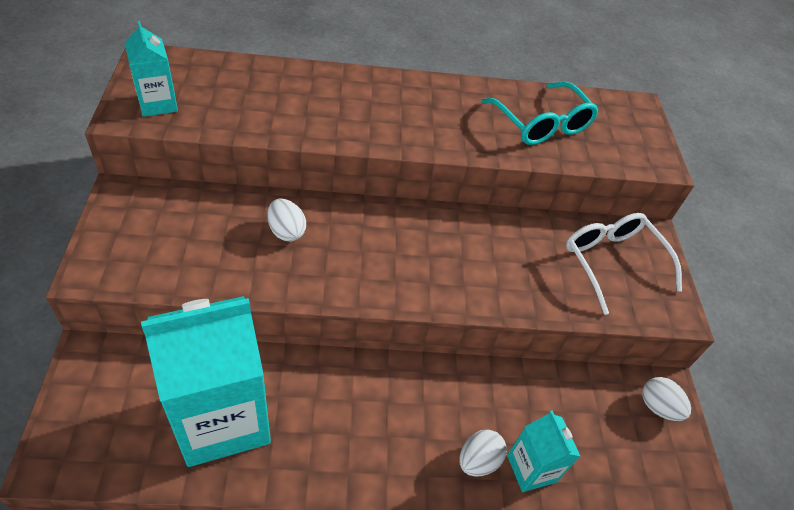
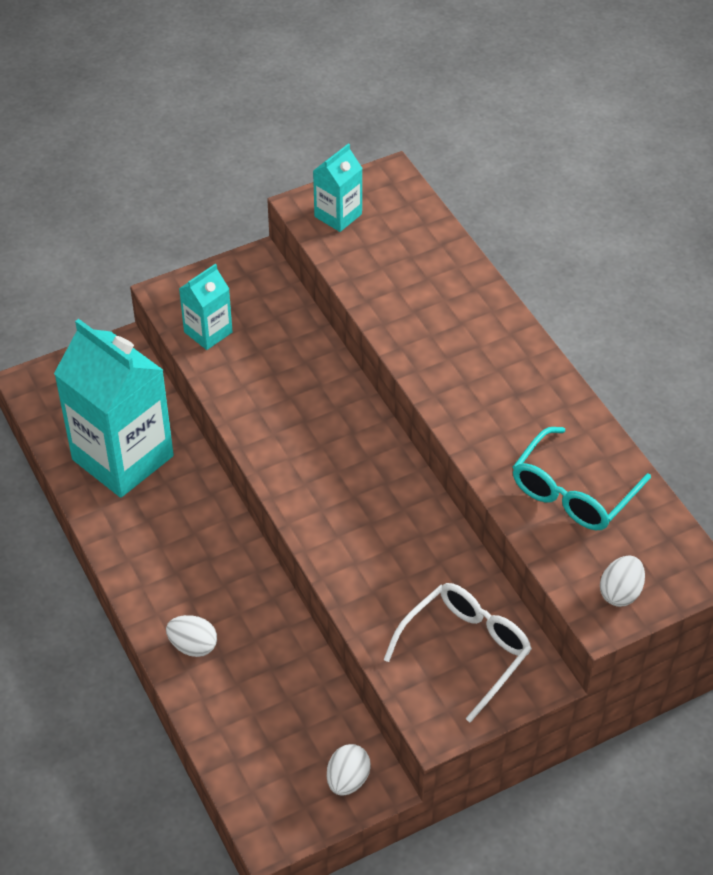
camera: 70 degrees right, 0 degrees up
(286, 231) = (301, 384): white egg -> white egg (620, 592)
(531, 468) = (210, 689): turquoise carton -> turquoise carton (208, 332)

